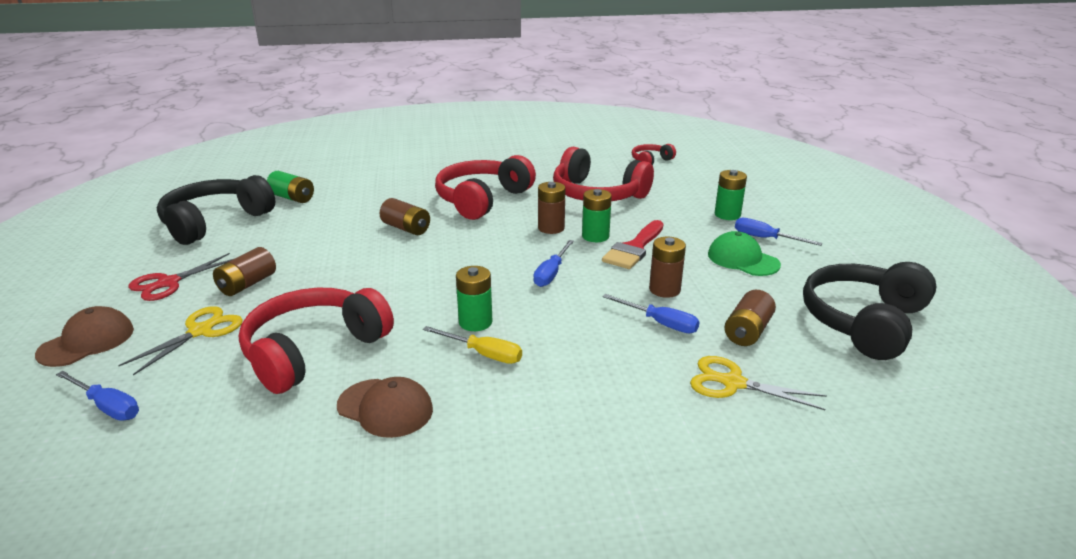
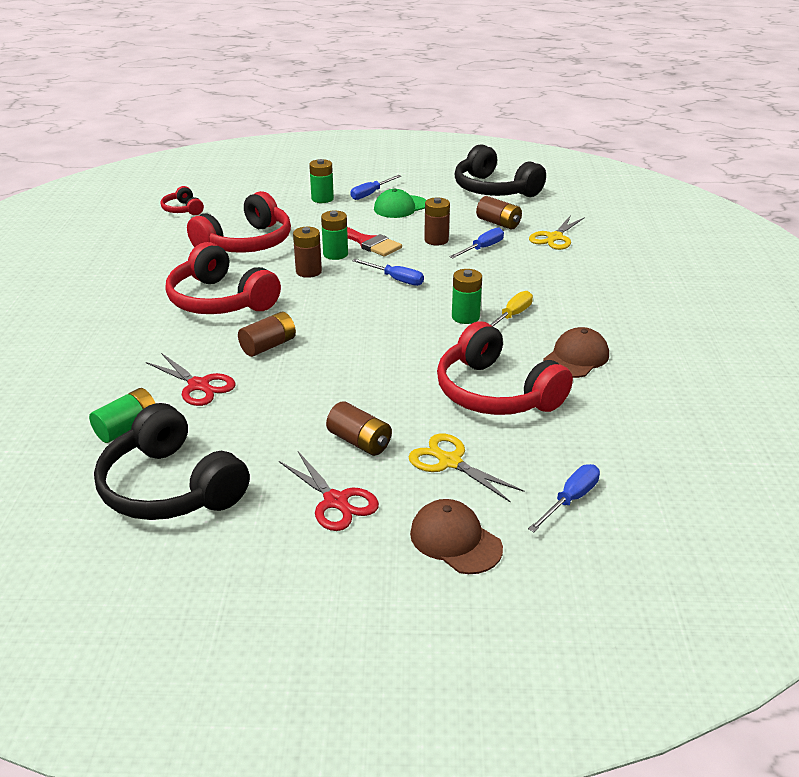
camera: 80 degrees left, 5 degrees up
(345, 211) = (199, 385): none -> red scissors

